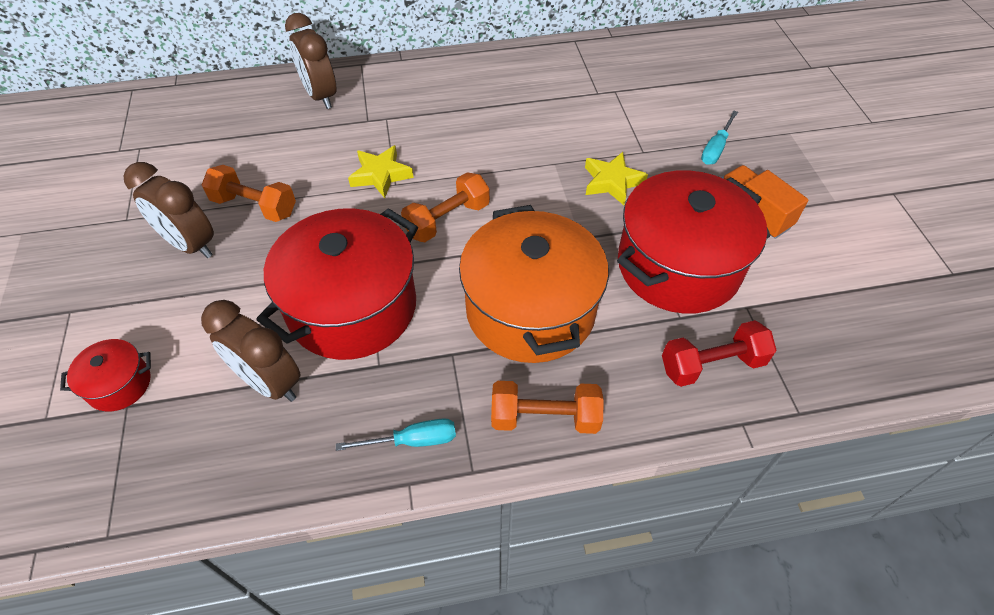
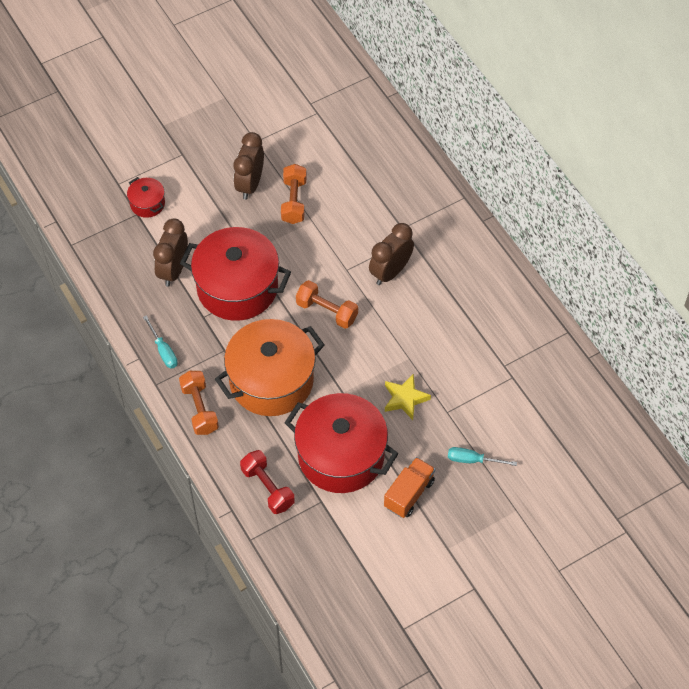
camera: 70 degrees right, 5 degrees up
(321, 96) = (415, 188): brown clock -> brown clock (390, 272)
(380, 175) = (351, 258): yellow star -> none

